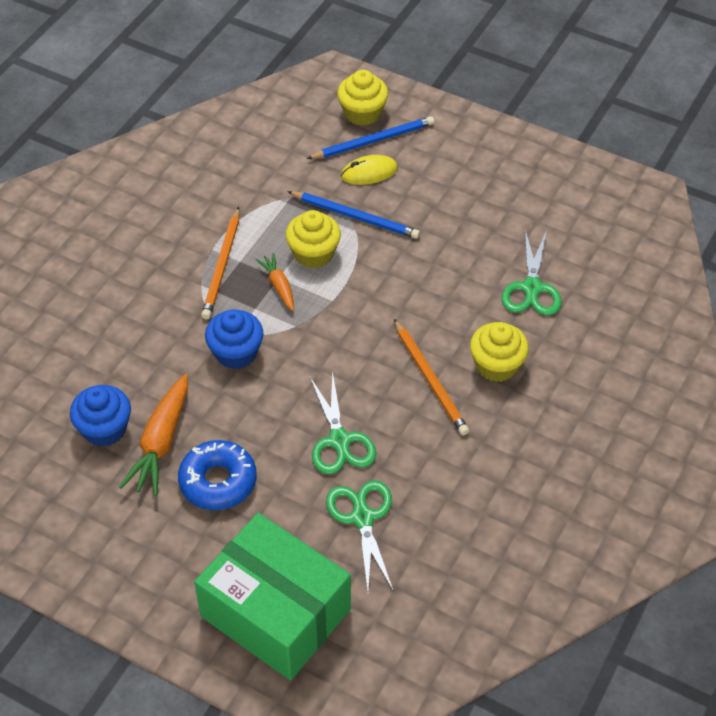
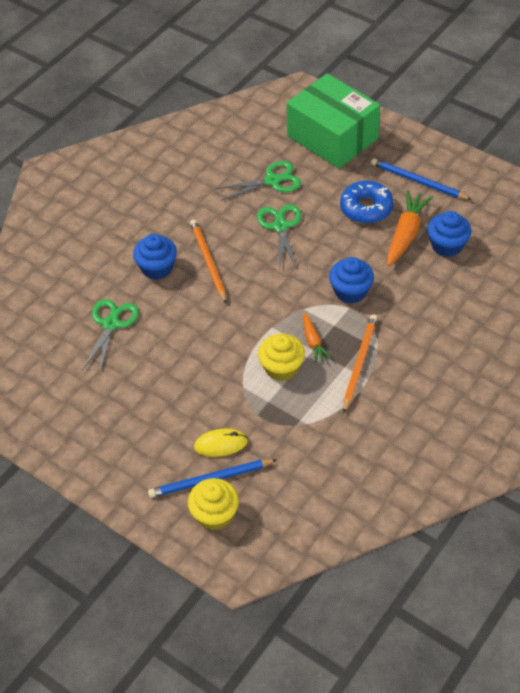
camera: 170 degrees left, 0 degrees up
(355, 217) = (241, 399): blue pencil -> blue pencil (418, 181)
(362, 518) = (272, 181): green scissors -> green scissors turned 105 degrees counterclockwise
(496, 365) = (157, 268): yellow cupcake -> blue cupcake

